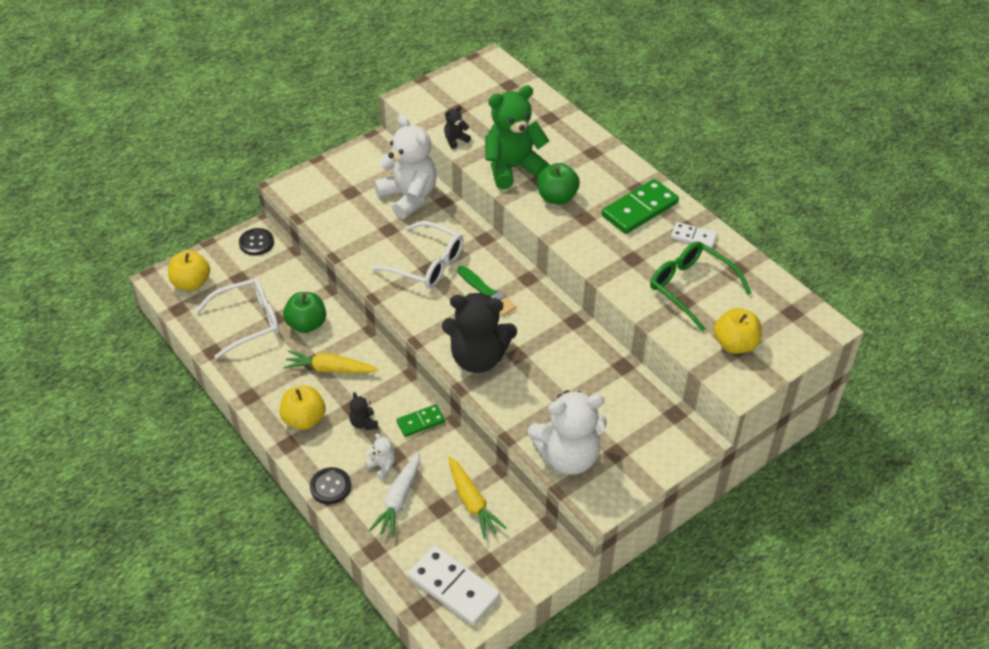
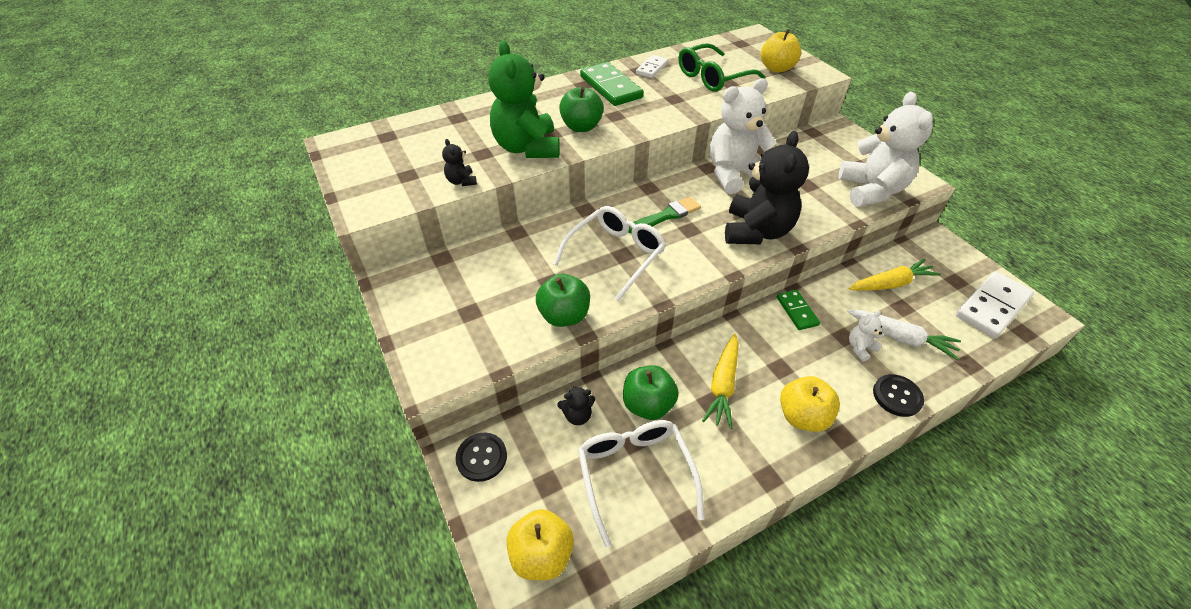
camera: 80 degrees left, 0 degrees up
(353, 242) = (564, 316): none -> green apple
(364, 423) = (803, 359): black teddy bear -> black teddy bear (577, 415)
(408, 197) = (499, 260): white teddy bear -> white teddy bear (734, 174)

